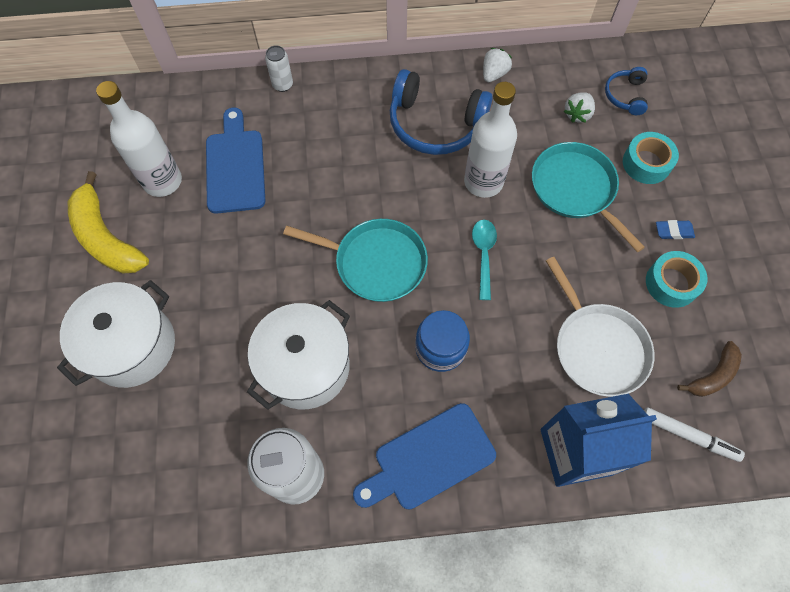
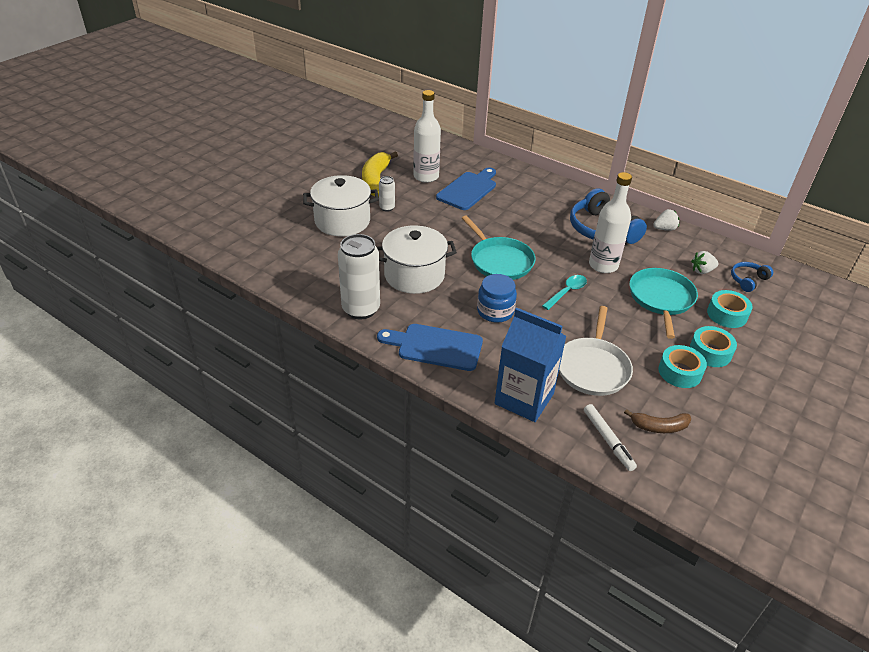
camera: 40 degrees right, 25 degrees down
(282, 85) = (530, 174): white can -> white can (387, 208)
(673, 231) = (710, 352): blue eraser -> turquoise tape

